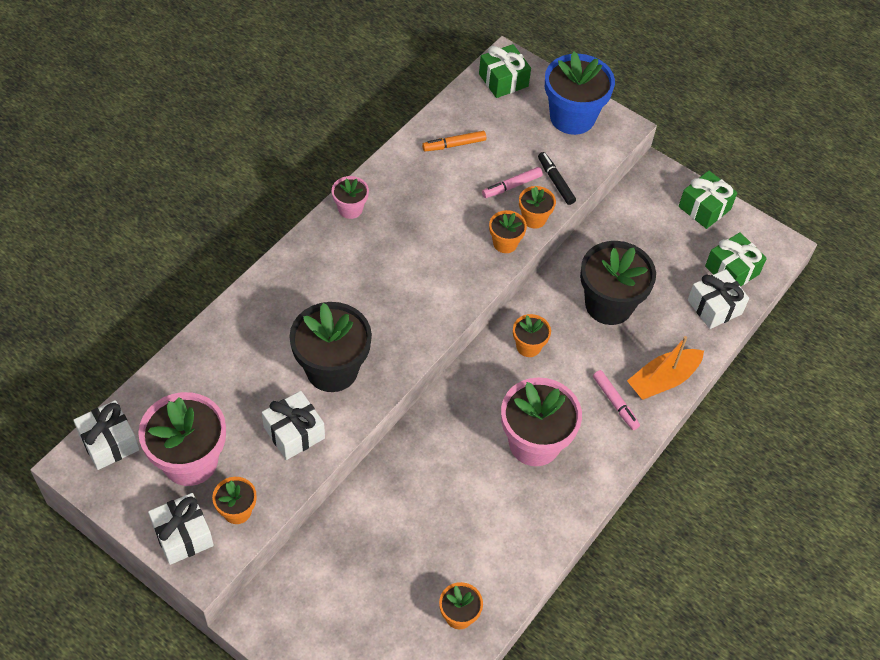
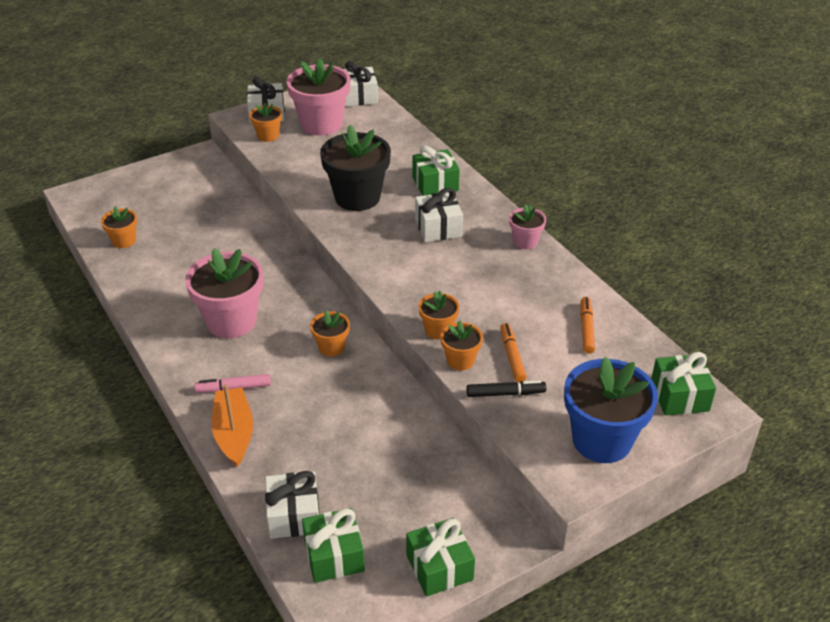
camera: 115 degrees right, 15 degrees down
(279, 306) = (435, 184): none -> green gift
(294, 433) = (312, 169): white gift -> white gift (438, 228)
(511, 186) = (512, 356): pink marker -> orange marker
(609, 304) = (346, 423): black flower pot -> none

